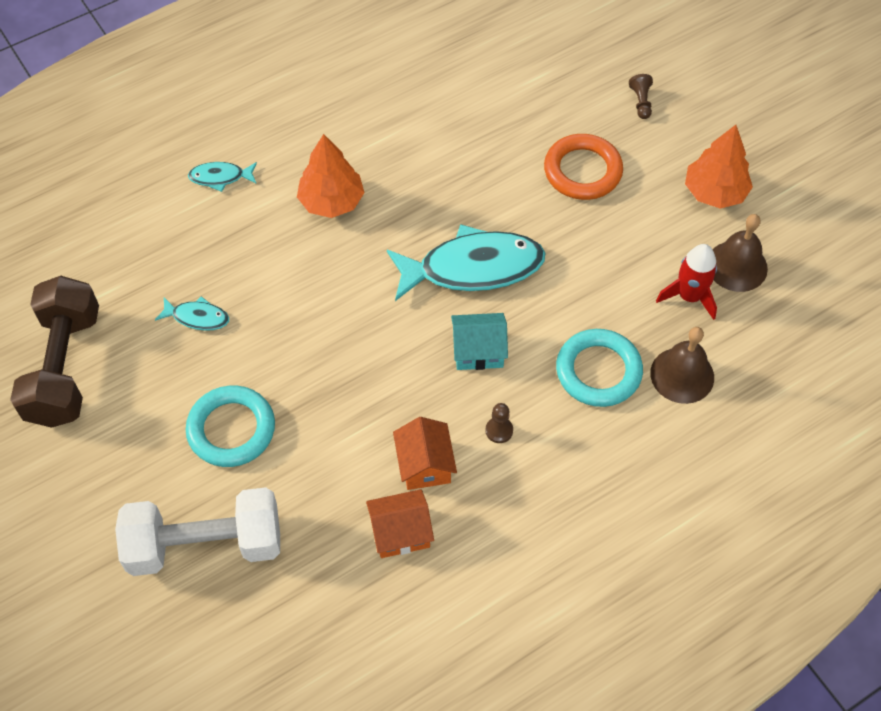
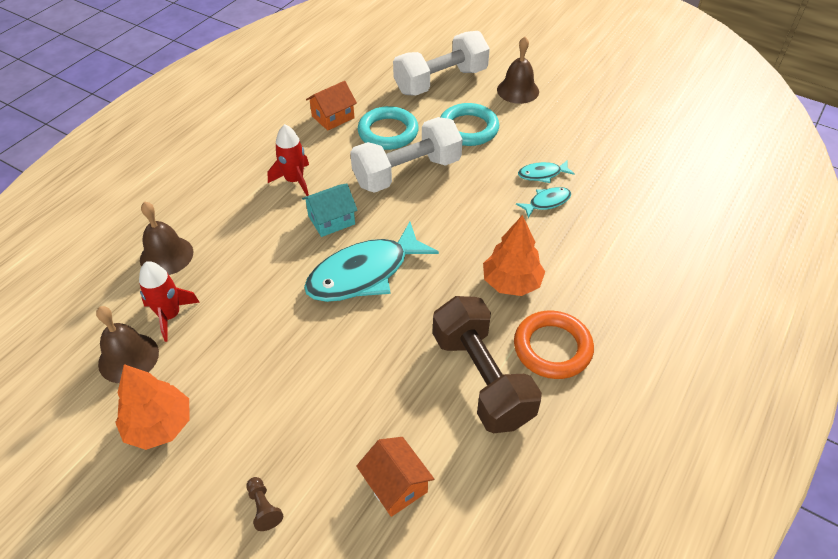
camera: 155 degrees right, 10 degrees down
(64, 367) = (597, 124): brown dumbbell -> brown dumbbell (482, 378)
(112, 476) = (518, 90): none -> brown bell
(220, 177) = (614, 268): turquoise fish -> turquoise fish (547, 202)
(354, 386) = (407, 172): none -> white dumbbell
(424, 464) = (335, 149): orange house -> orange house (395, 485)
(499, 430) = (294, 180): brown pawn -> red rocket
(582, 171) = (302, 396): orange ring -> orange ring (552, 348)
(598, 371) = (234, 237): turquoise ring -> turquoise ring (388, 132)

